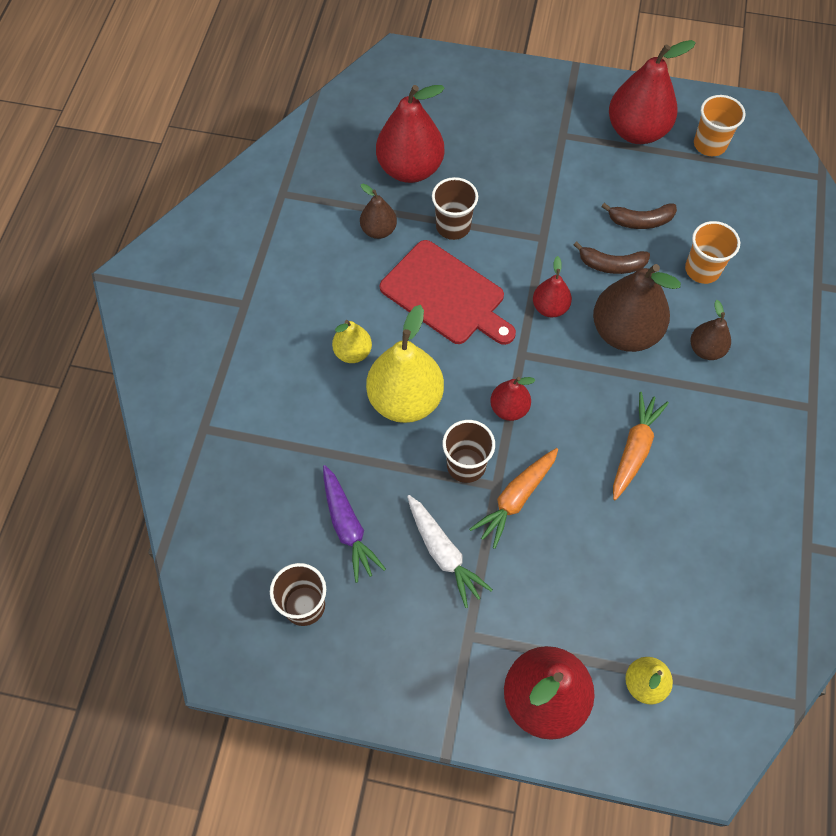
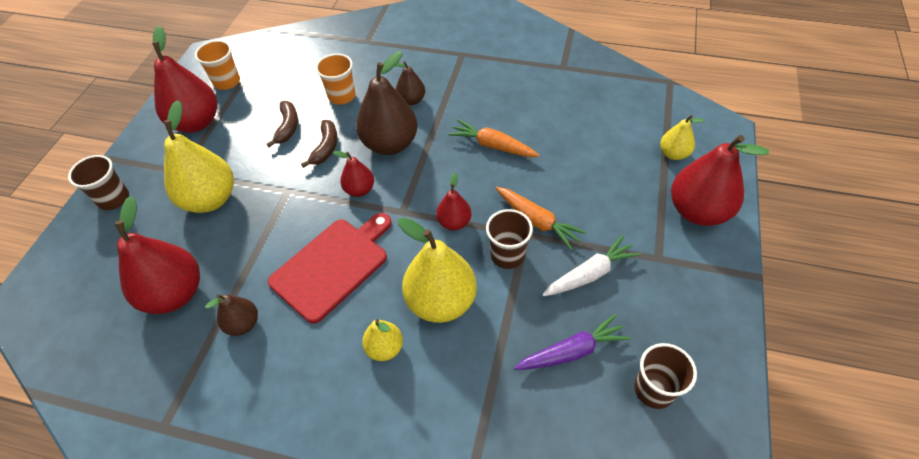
camera: 85 degrees left, 10 degrees down
(453, 226) = (256, 258): brown cup -> brown cup (114, 199)
(526, 170) = (210, 199): none -> yellow pear

